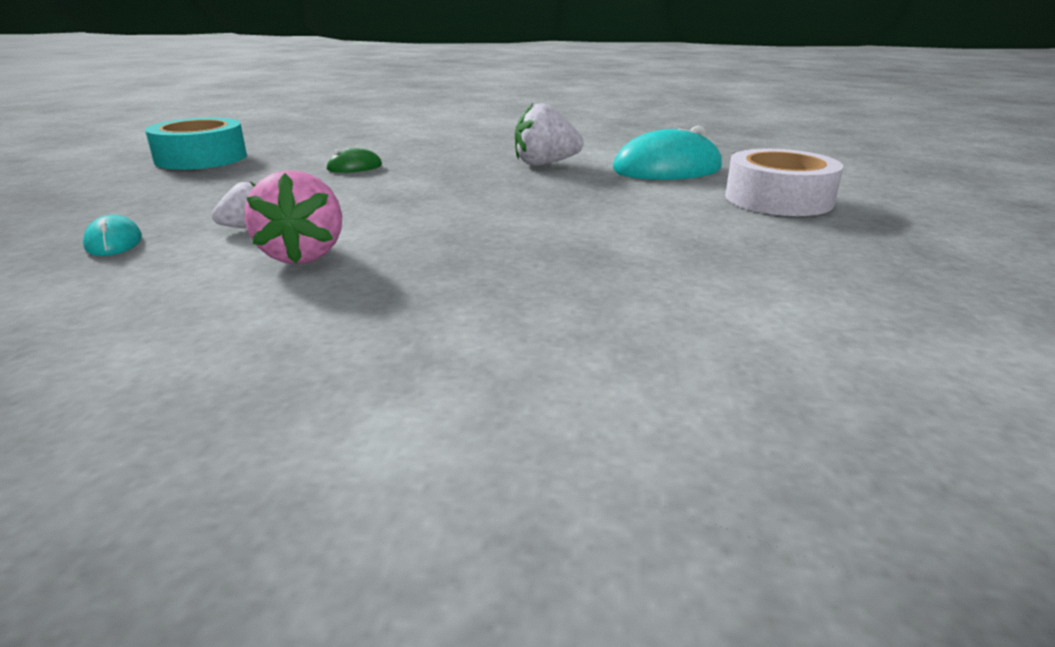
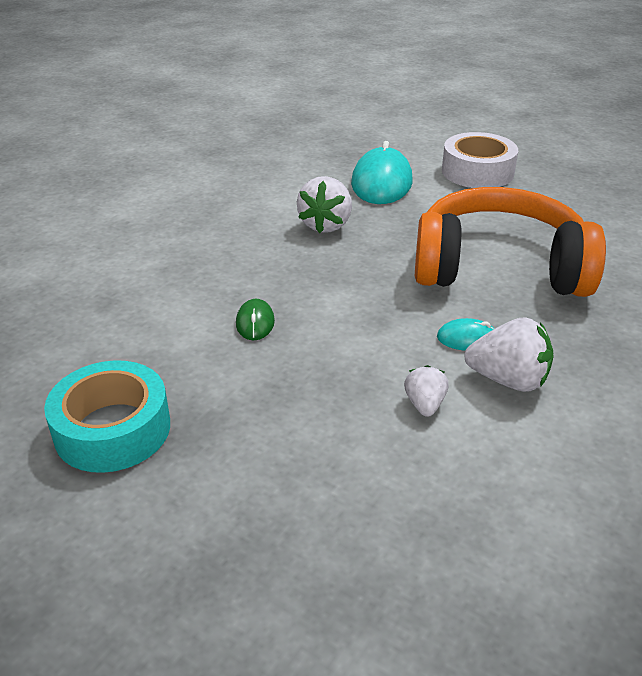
camera: 65 degrees left, 10 degrees up
(114, 242) = (428, 490): turquoise mouse -> turquoise mouse (467, 339)
(303, 255) = (508, 380): pink strawberry -> white strawberry
(545, 230) = (499, 267): none -> orange headphones

